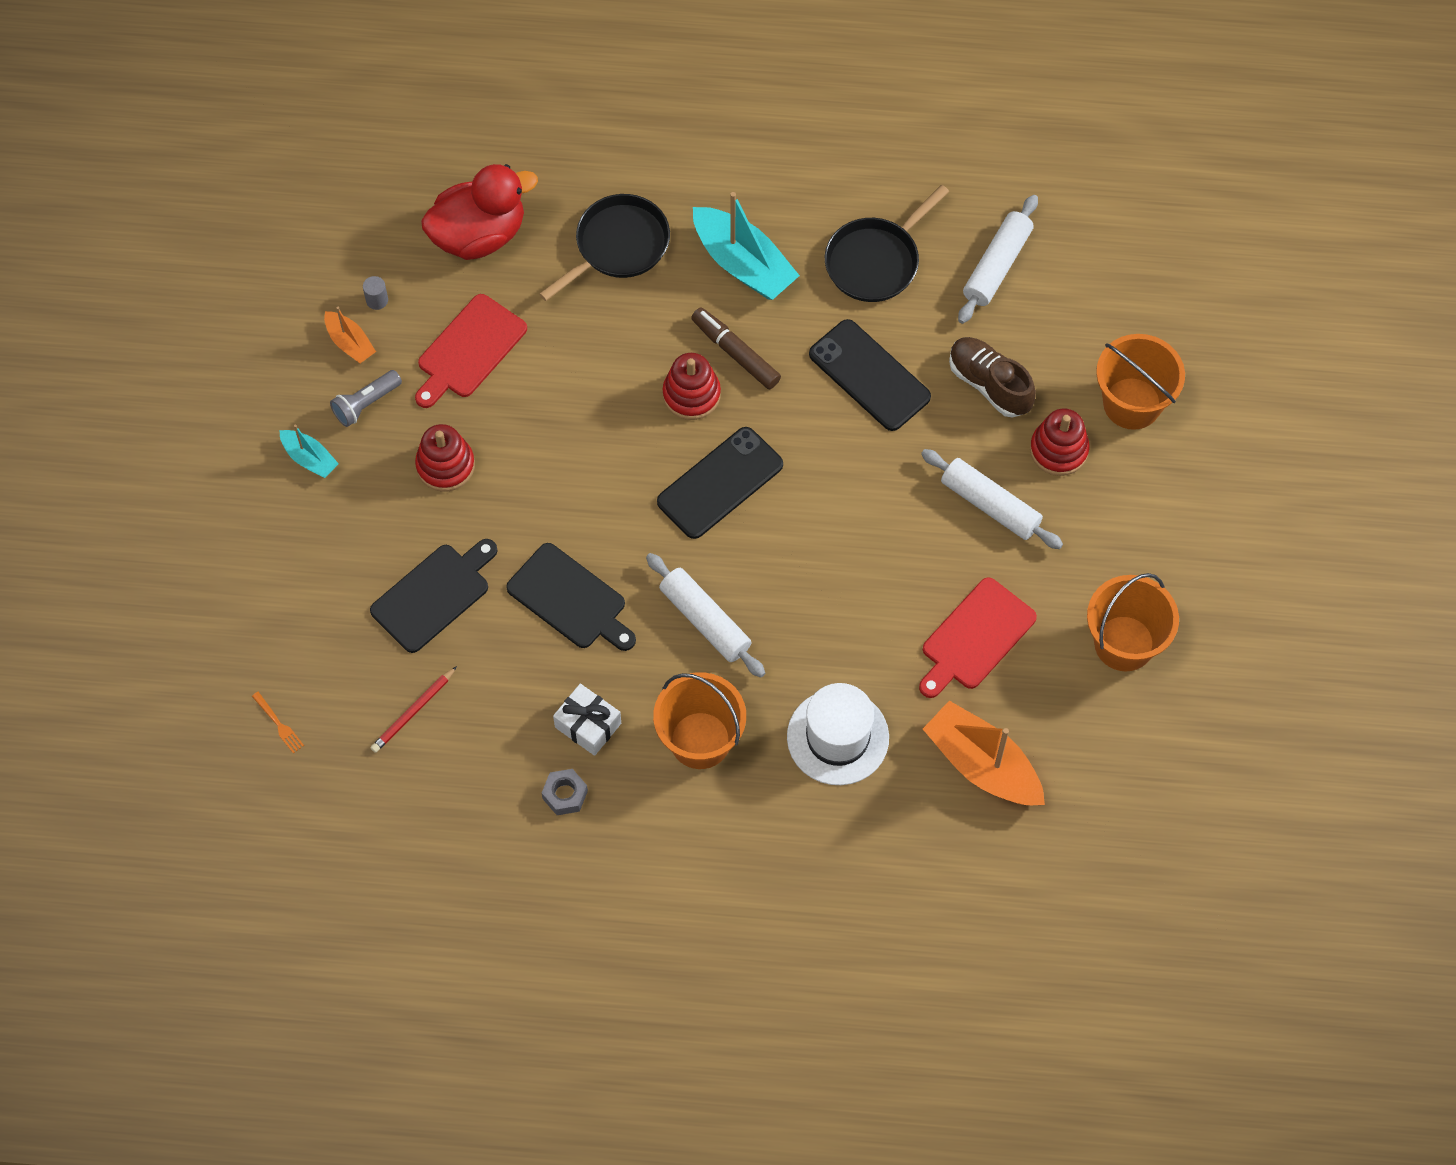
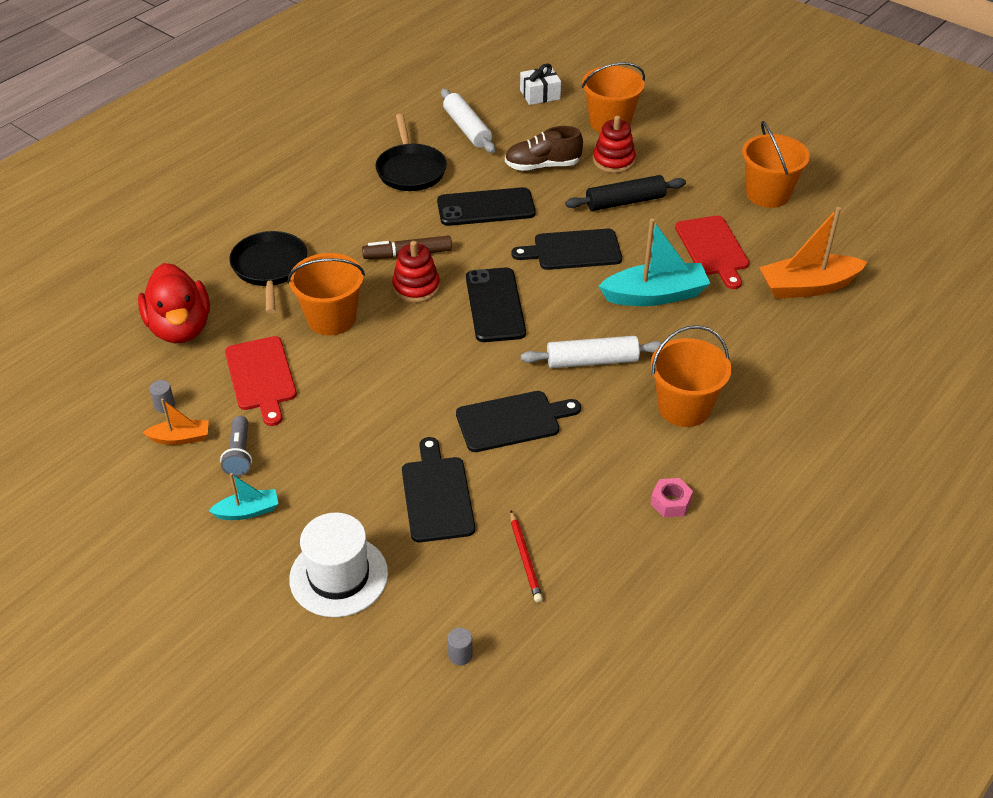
camera: 55 degrees left, 20 degrees down
(278, 724) = (460, 655): orange fork -> grey cylinder
(445, 465) = (338, 435): red stacking toy -> none
(479, 234) = (180, 328): red duck -> red duck turned 150 degrees clockwise
(565, 795) = (670, 502): grey nut -> pink nut
(588, 725) = (623, 461): white gift -> white gift (540, 95)
(589, 352) = (331, 318): none -> orange bucket
(743, 264) = (349, 222): turquoise boat -> turquoise boat (655, 295)
(837, 737) = (736, 340): white hat -> white hat (338, 576)
(864, 503) = (573, 250): none -> black cutting board
(990, 505) = (625, 202): white rolling pin -> black rolling pin

